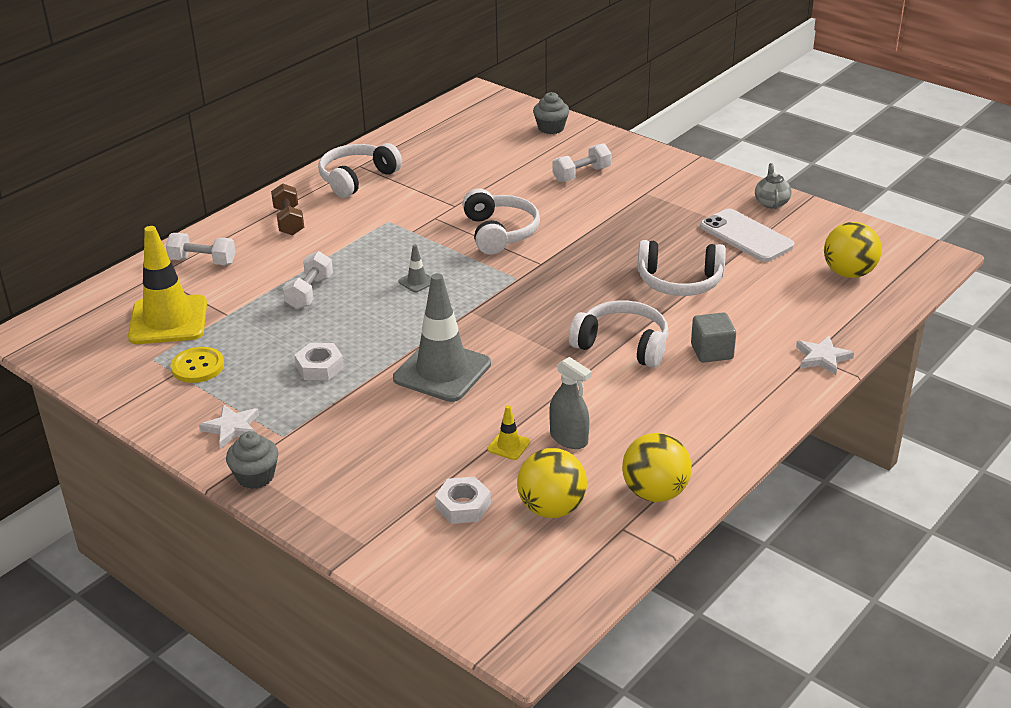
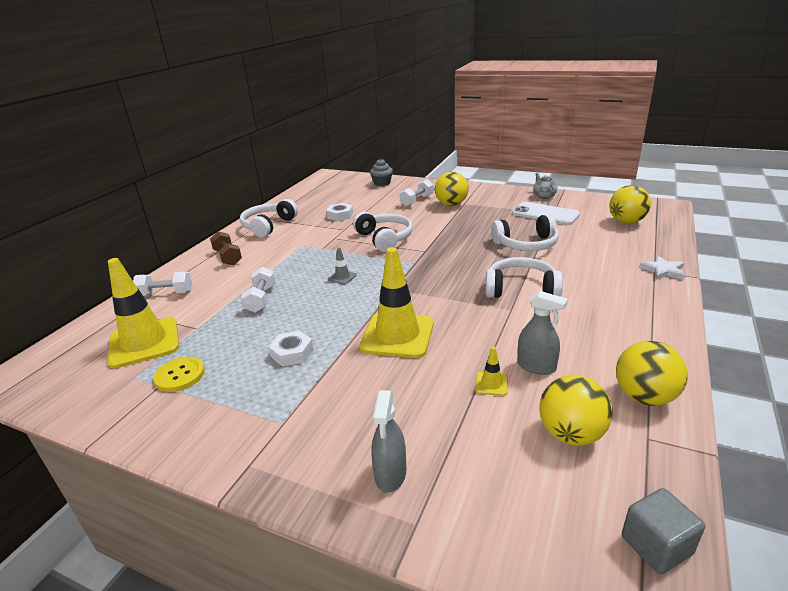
camera: 15 degrees left, 5 degrees down
(232, 428) = (228, 426): white star -> none
(255, 476) = (268, 472): grey cupcake -> none
(363, 502) = (390, 474): none -> grey spray bottle
(442, 371) = (397, 335): grey traffic cone -> yellow traffic cone
(463, 506) = (489, 452): white nut -> white nut (340, 215)
(626, 191) = (451, 204): none -> yellow ball
(712, 352) = (587, 281): grey cube -> grey cube (656, 545)

